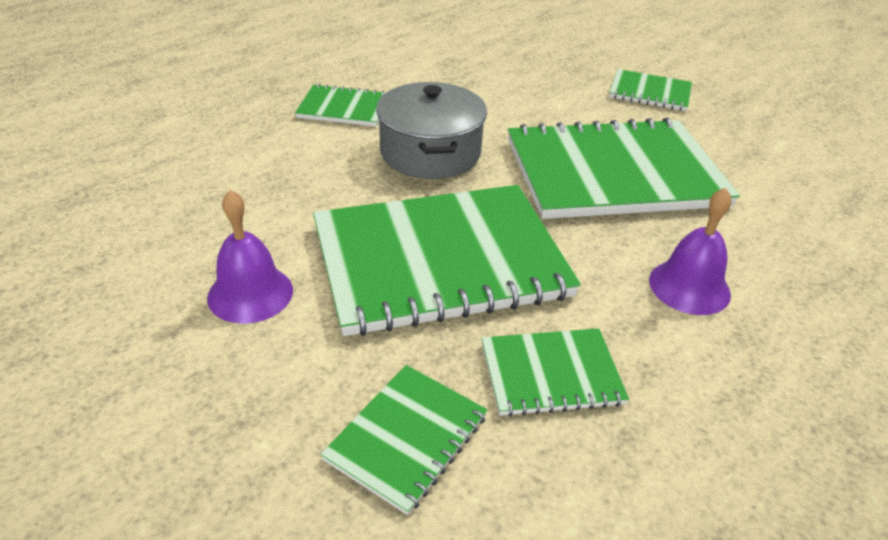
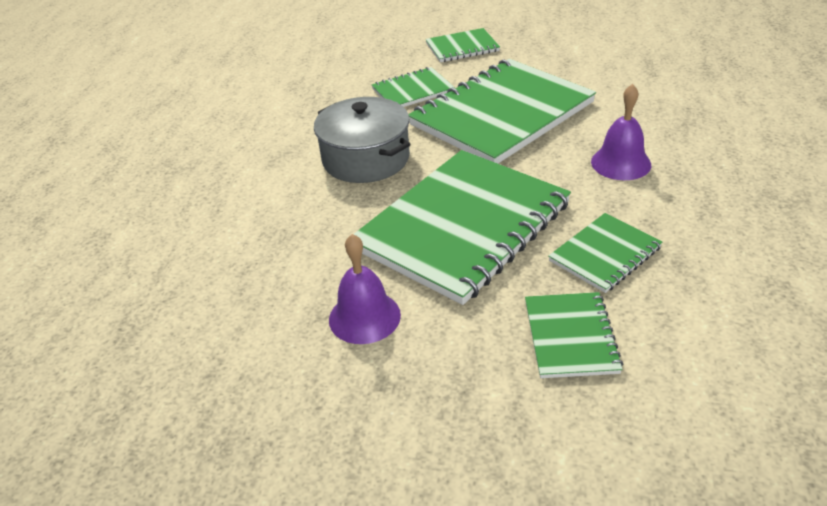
camera: 30 degrees left, 0 degrees up
(344, 108) = (258, 157): green notebook -> green notebook (412, 90)

